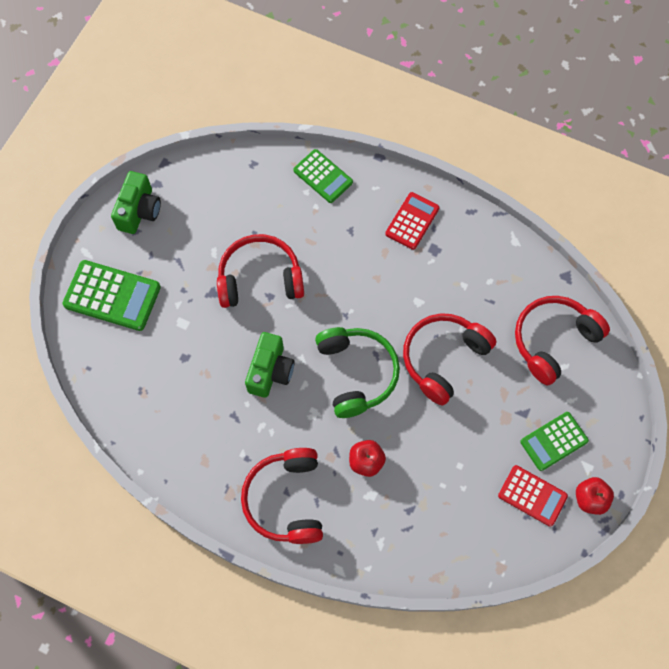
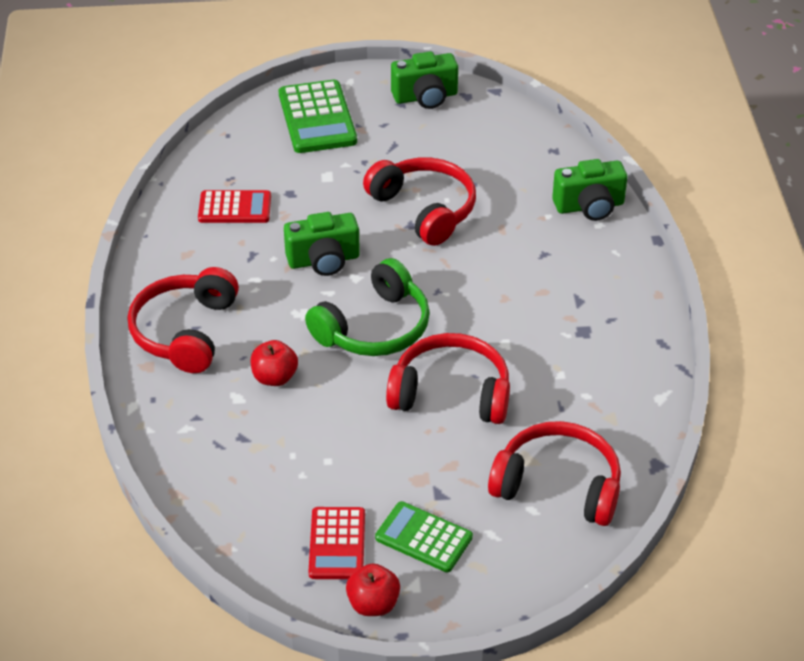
camera: 60 degrees right, 25 degrees down
(286, 500) = (185, 332): red headphones -> red headphones turned 45 degrees counterclockwise
(323, 176) = (589, 206): green calculator -> green camera
(412, 221) = (602, 298): red calculator -> red calculator (235, 208)

